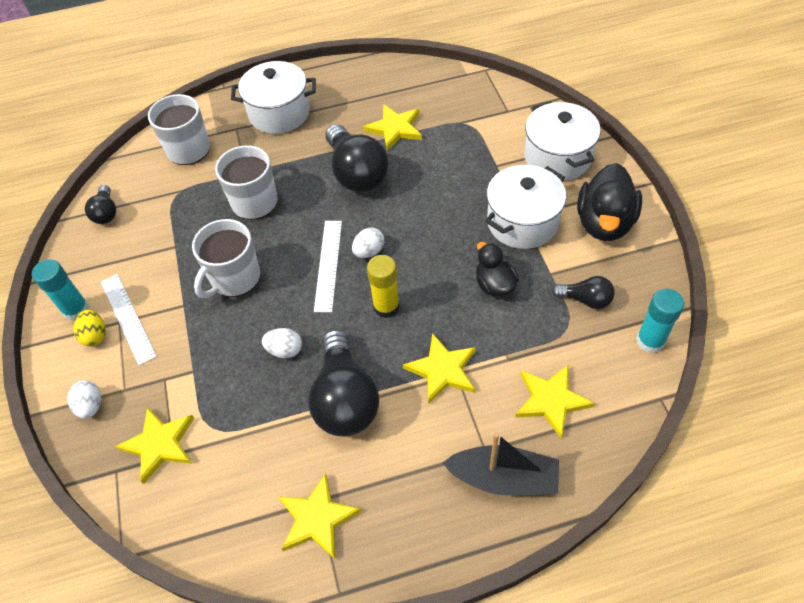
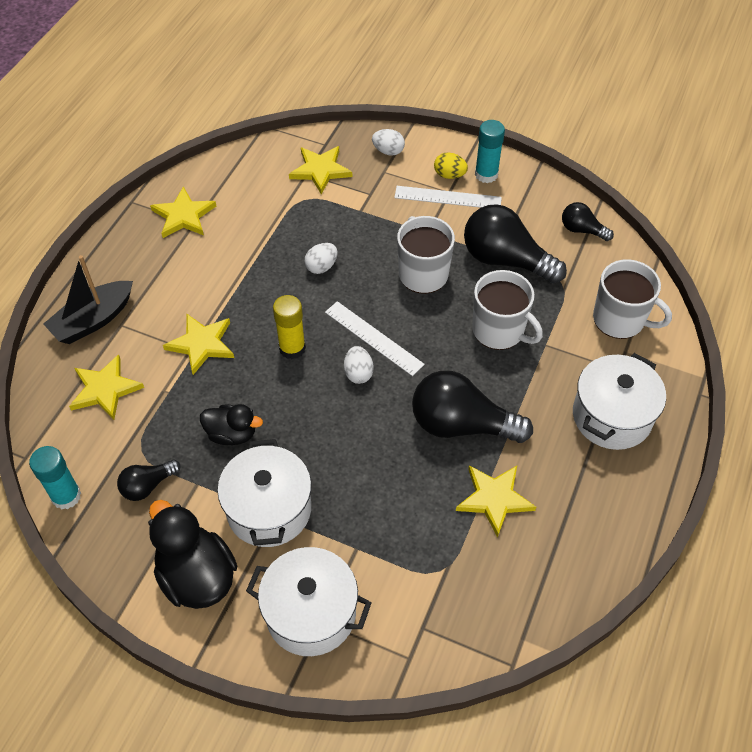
camera: 125 degrees right, 0 degrees up
(345, 399) = (245, 276): black light bulb -> black light bulb (505, 260)

